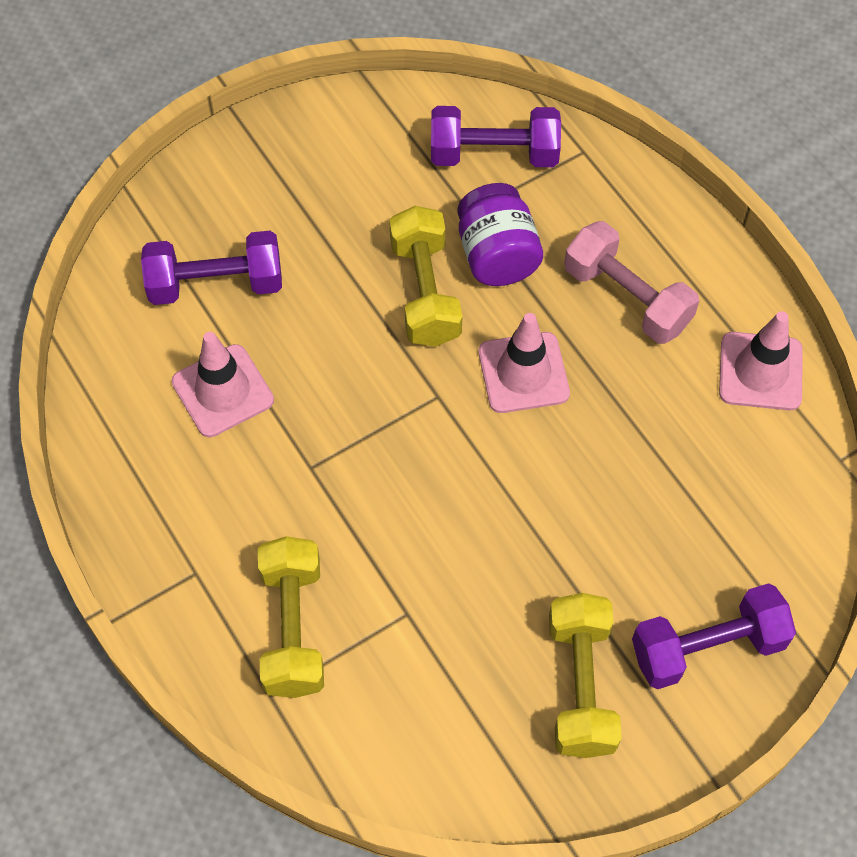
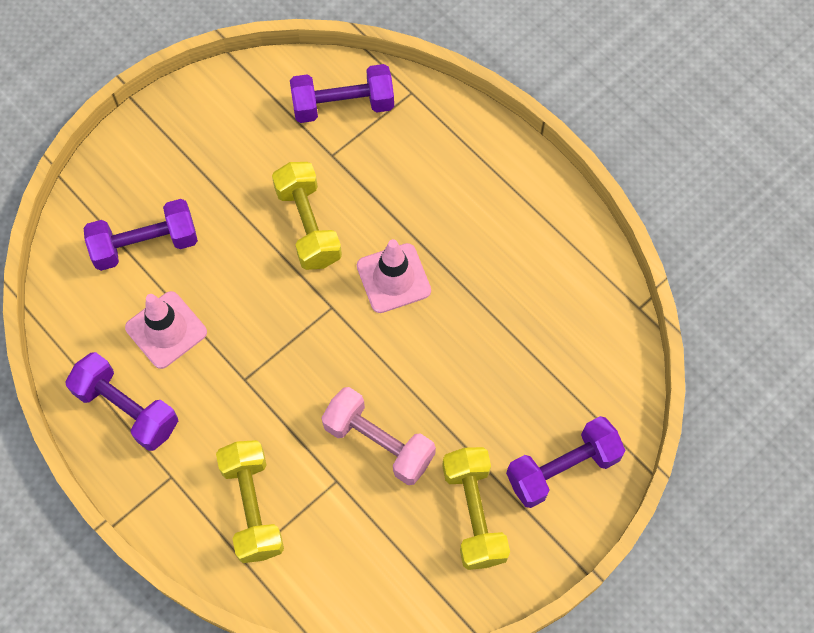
camera: 10 degrees left, 5 degrees up
(156, 479) = (127, 408): none -> purple dumbbell
(497, 255) = (358, 187): purple jar -> none
(627, 298) = (462, 206): pink dumbbell -> pink dumbbell (379, 442)
(760, 371) = (571, 248): pink traffic cone -> none

